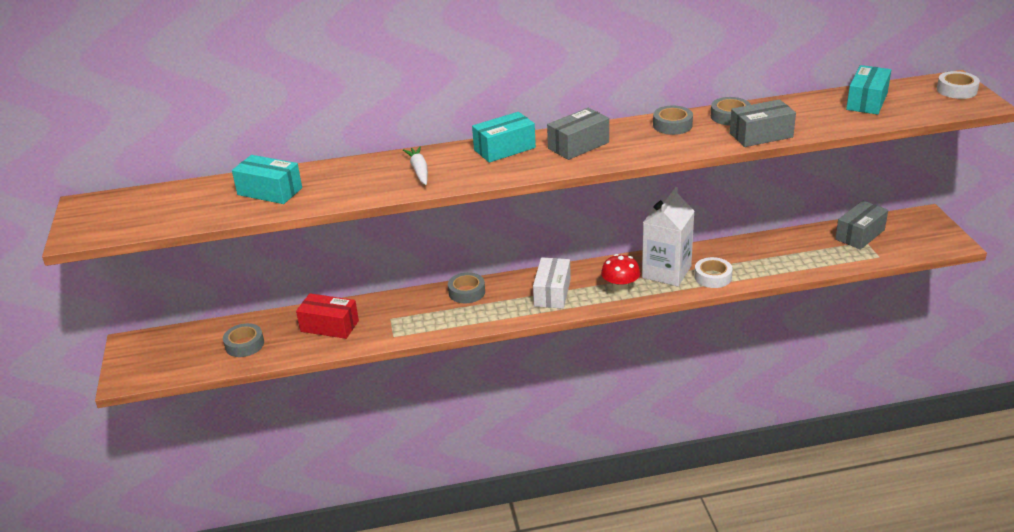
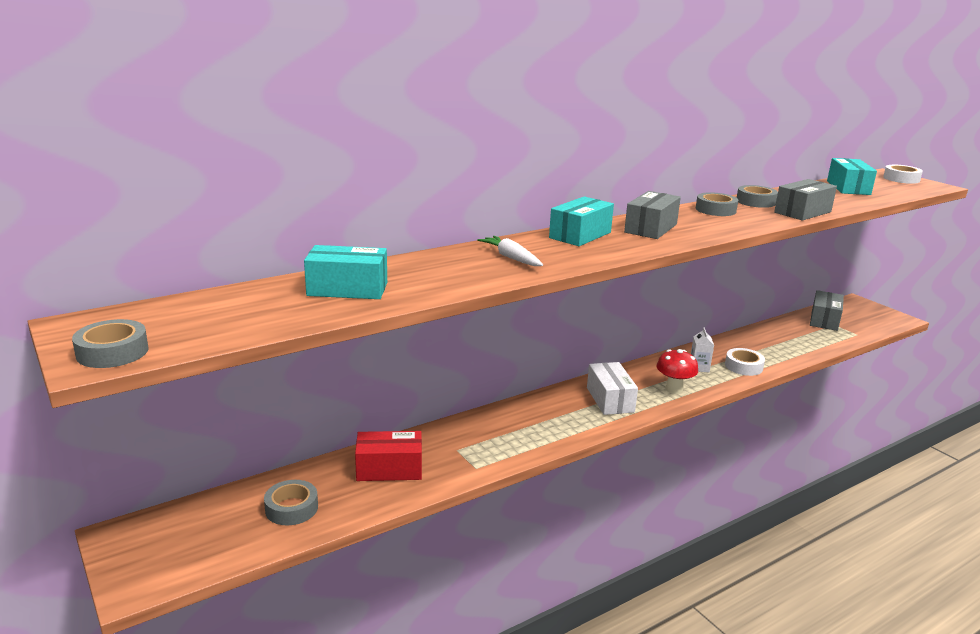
camera: 25 degrees left, 10 degrees down
(467, 292) = (521, 411): grey tape -> grey tape (112, 352)
(666, 272) = (699, 367): white carton -> white carton, size x0.45

